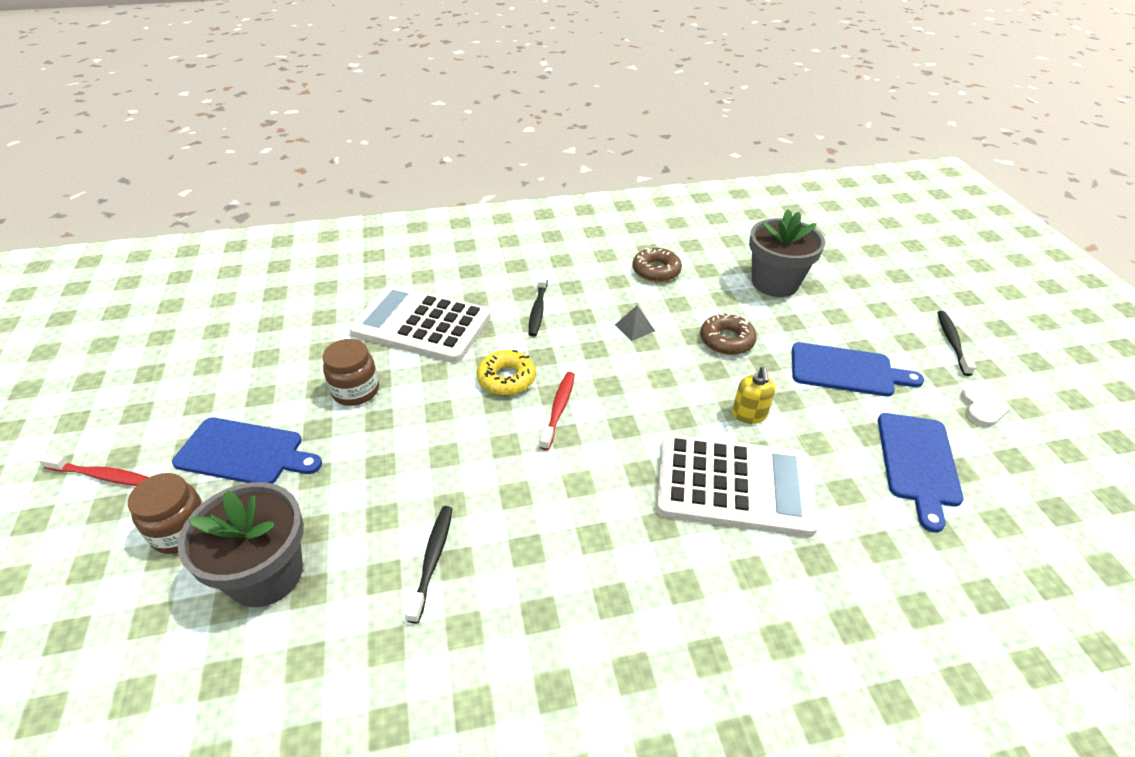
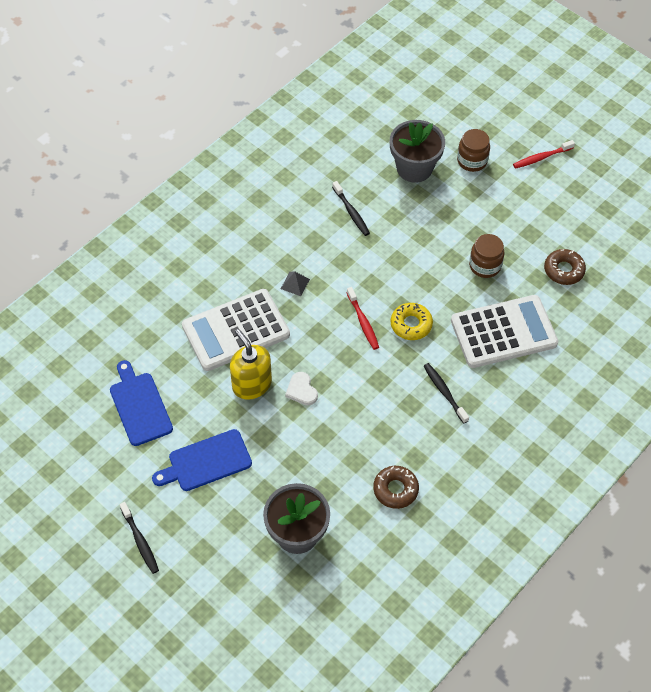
camera: 145 degrees right, 15 degrees up
(244, 452) = (494, 203): blue cutting board -> none
(634, 327) = (367, 416): grey pyramid -> grey pyramid (295, 284)
(726, 340) = (299, 442): brown donut -> brown donut (563, 270)
(749, 414) = (251, 384): yellow soap dispenser -> yellow soap dispenser, size x1.68
(981, 408) = (108, 478): white heart -> white heart (301, 390)

